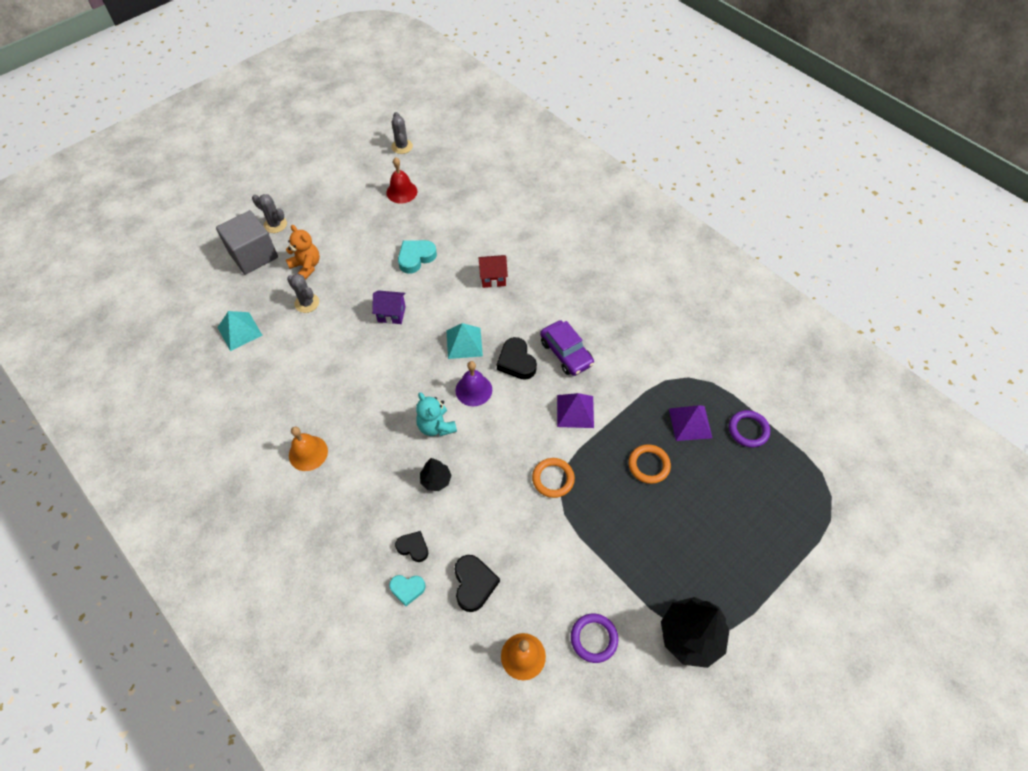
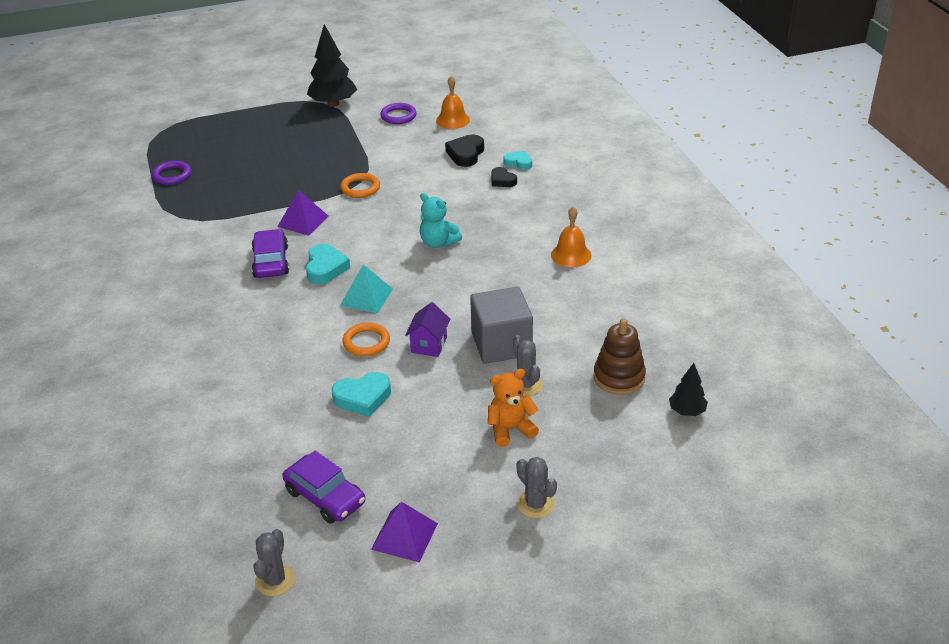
camera: 155 degrees left, 20 degrees down
(239, 331) = (619, 377): turquoise pyramid -> brown stacking toy
(253, 255) = (580, 467): grey cube -> grey cube (501, 344)
(306, 266) = (510, 429): orange teddy bear -> orange teddy bear turned 90 degrees clockwise
(391, 314) = (429, 345): purple house -> purple house turned 75 degrees clockwise
(401, 192) = (325, 497): red bell -> purple car
(436, 426) = (438, 243): turquoise teddy bear -> turquoise teddy bear turned 135 degrees clockwise
(436, 480) = (460, 210): black tree -> black tree (687, 411)
(473, 390) = (384, 258): purple bell -> none
(493, 278) = (287, 348): red house -> none
(516, 362) = (325, 268): black heart -> turquoise heart
(649, 465) = (275, 177): orange ring -> orange ring (366, 342)
(690, 423) = (213, 190): purple pyramid -> purple pyramid (404, 536)

